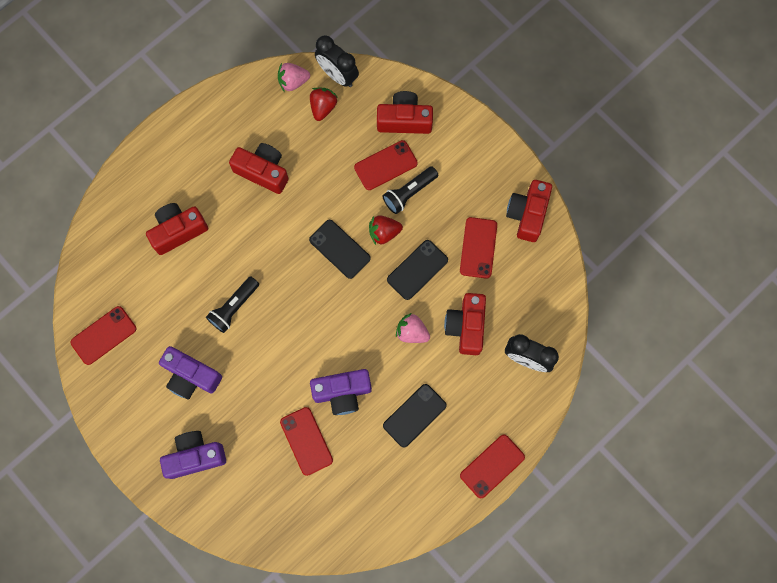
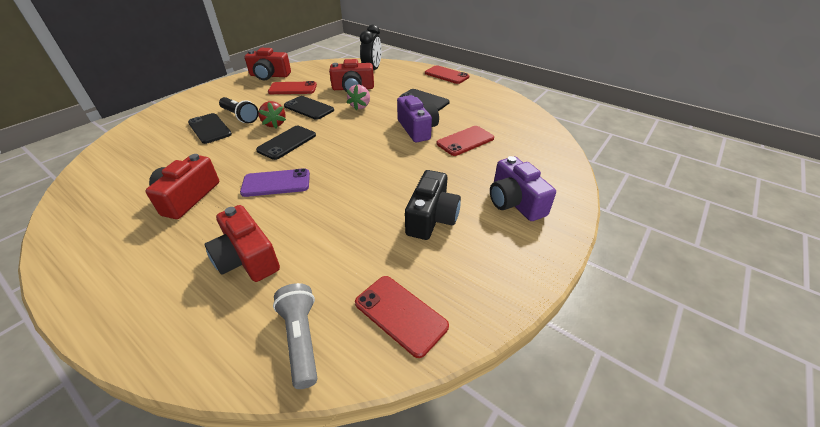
camera: 100 degrees left, 35 degrees down
(101, 272) = (301, 339): none -> grey flashlight
(191, 376) = (431, 218): purple camera -> black camera
(234, 307) = (347, 197): black flashlight -> none
(268, 244) = (276, 183): none -> purple phone
(293, 82) = (81, 190): pink strawberry -> none
(323, 107) = (128, 167): red strawberry -> none
(338, 75) = (95, 162): black clock -> none
(385, 165) = (209, 128): red phone -> black phone
(404, 120) = (168, 124): red camera -> none

